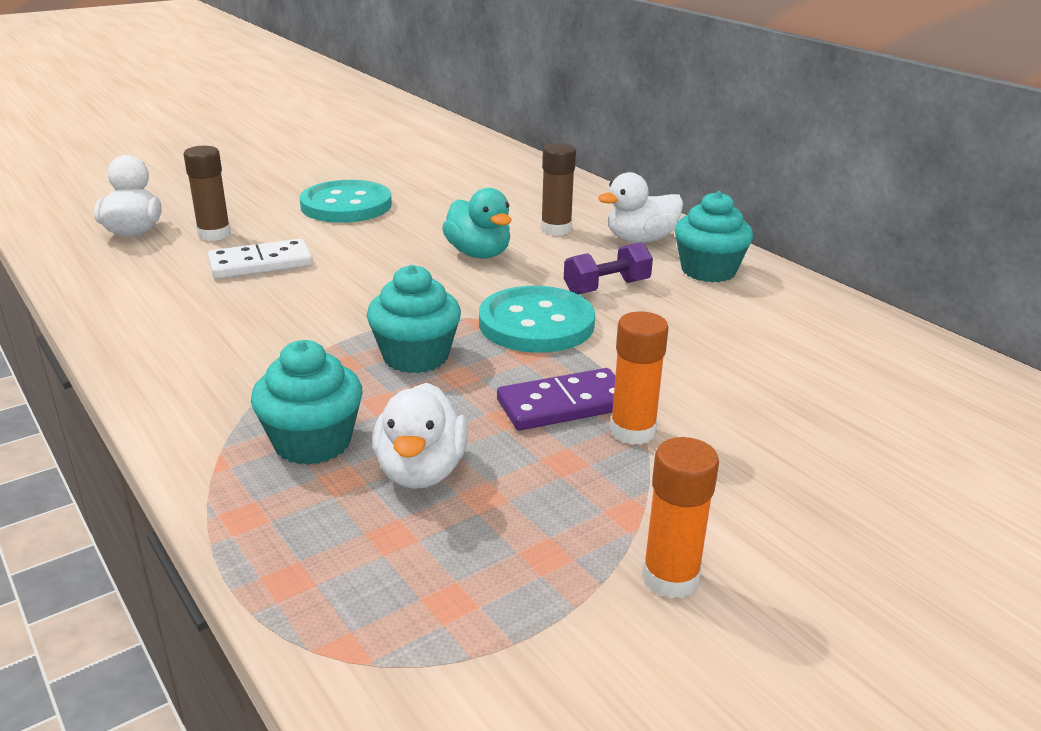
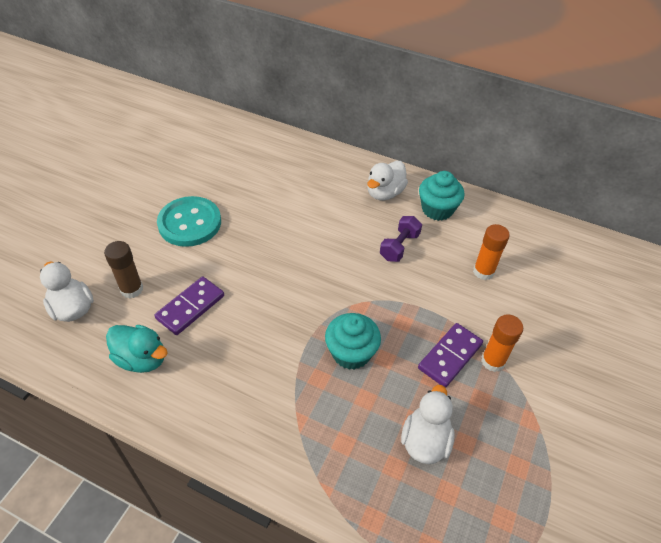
camera: 30 degrees left, 20 degrees up
(261, 264) = (190, 307): white domino -> purple domino
(312, 442) = (358, 448): turquoise cupcake -> none
(421, 471) = (425, 441): white duck -> white duck turned 135 degrees counterclockwise
(479, 254) = (309, 243): turquoise duck -> turquoise duck (142, 359)
(536, 323) = (388, 295): turquoise button -> none
(556, 229) = (333, 200): brown glue stick -> none
(670, 578) = (573, 452): orange glue stick -> orange glue stick (483, 271)

